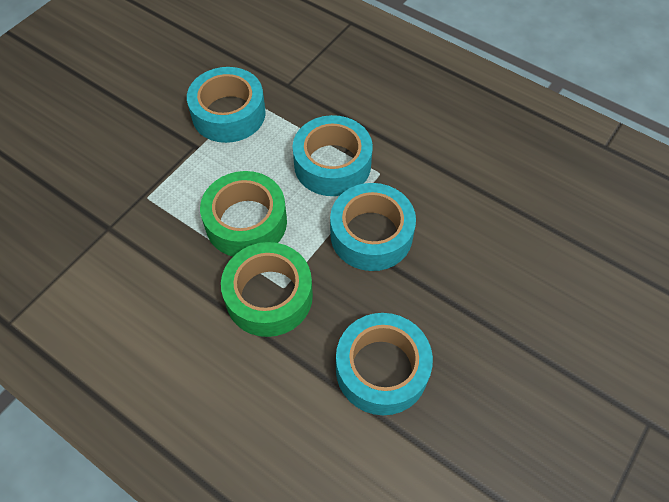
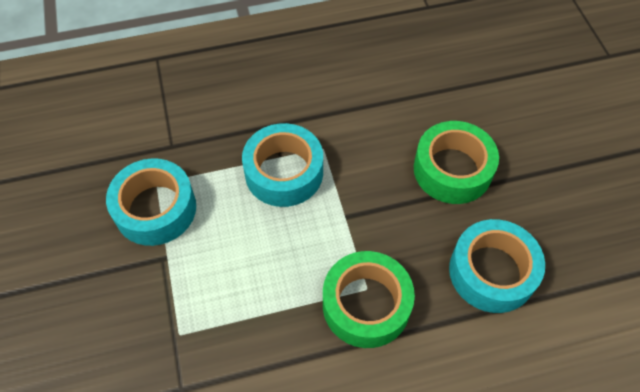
camera: 50 degrees left, 0 degrees up
(246, 222) = (280, 273): green tape -> green tape (452, 170)
(371, 234) = (373, 194): turquoise tape -> none

